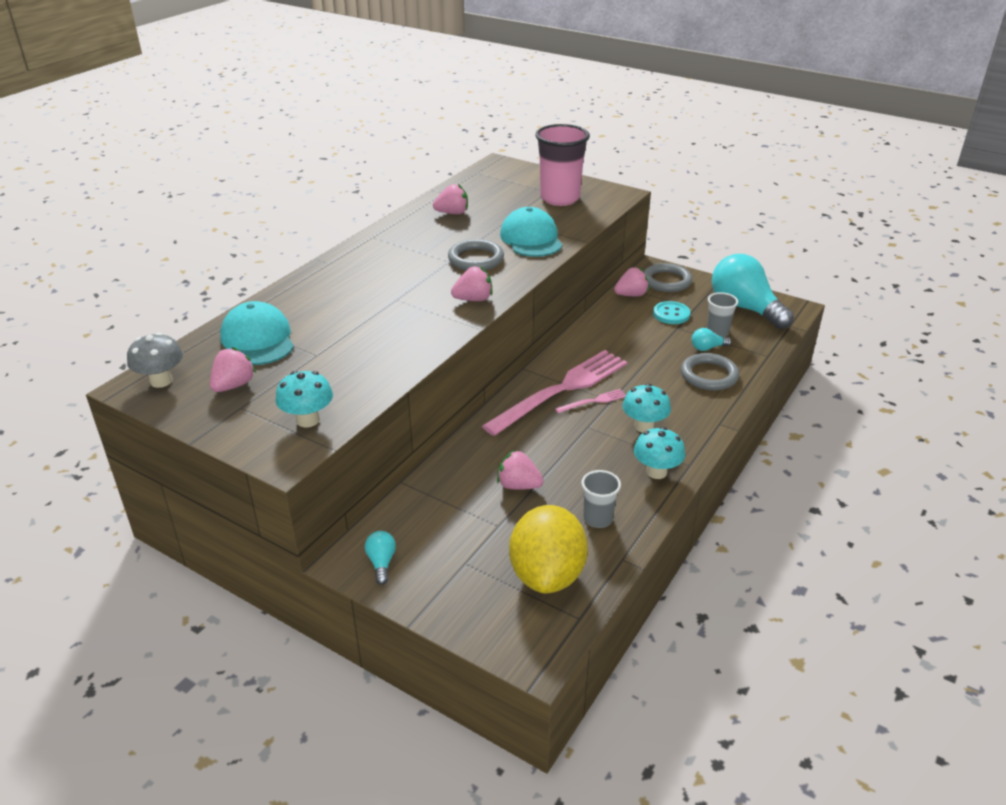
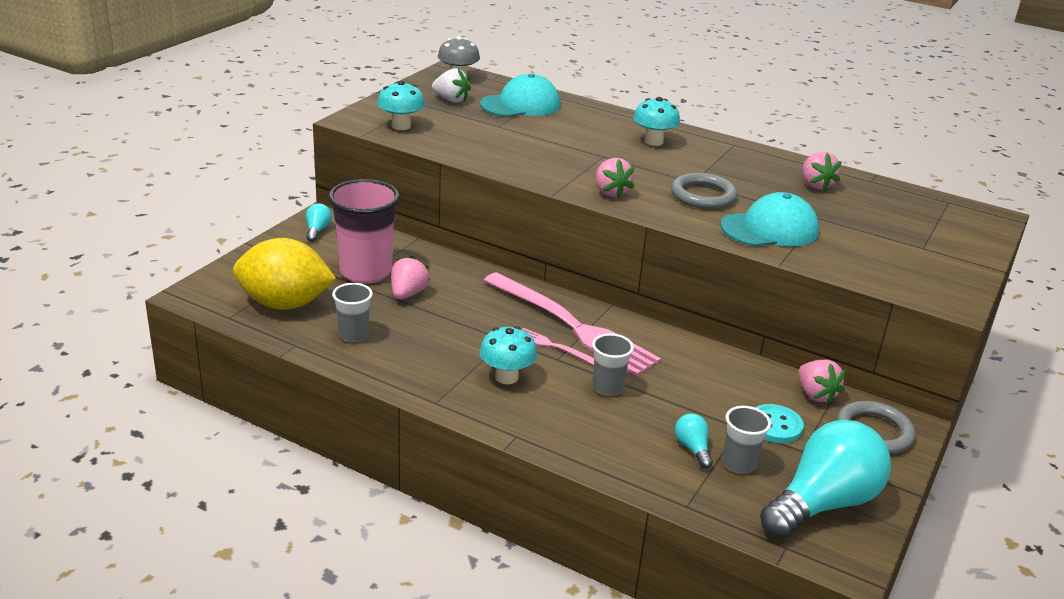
camera: 85 degrees right, 5 degrees down
(233, 385) = (451, 100): pink strawberry -> white strawberry
(381, 563) = (317, 230): turquoise light bulb -> turquoise light bulb turned 75 degrees counterclockwise
(560, 198) = (903, 254): pink cup -> pink cup (365, 272)
(593, 401) = (553, 346): pink fork -> pink fork turned 150 degrees clockwise
(646, 378) = (607, 388): none -> grey cup
(656, 472) = (424, 377): turquoise mushroom -> turquoise mushroom (653, 141)
(709, 375) = (623, 441): grey ring -> none

